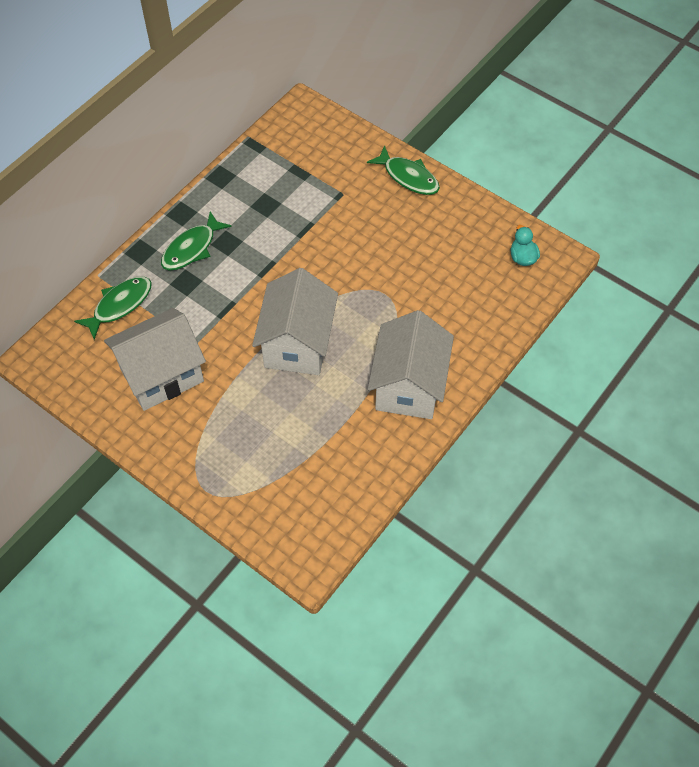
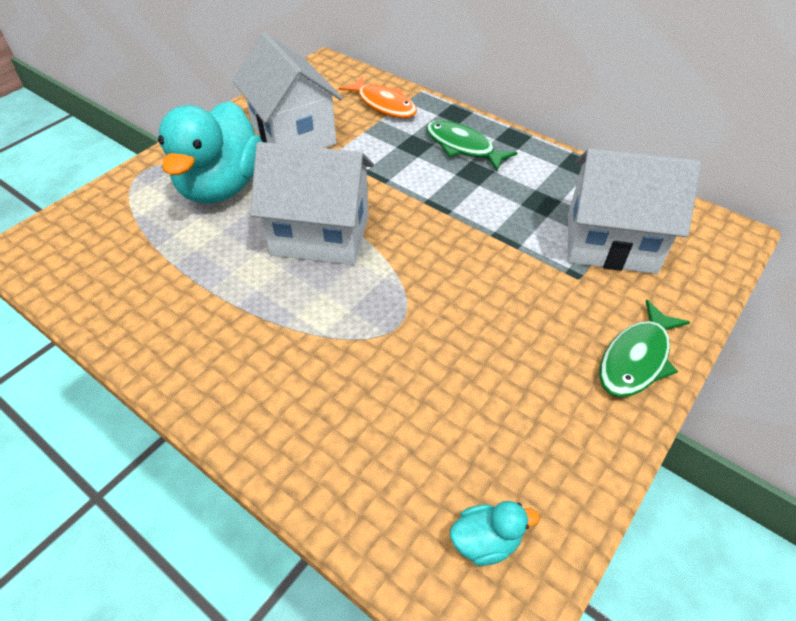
camera: 90 degrees right, 10 degrees down
(119, 305) = (383, 104): green fish -> orange fish
(234, 422) = (221, 186): none -> turquoise duck
(408, 386) = (234, 350): white house -> white house (610, 242)

